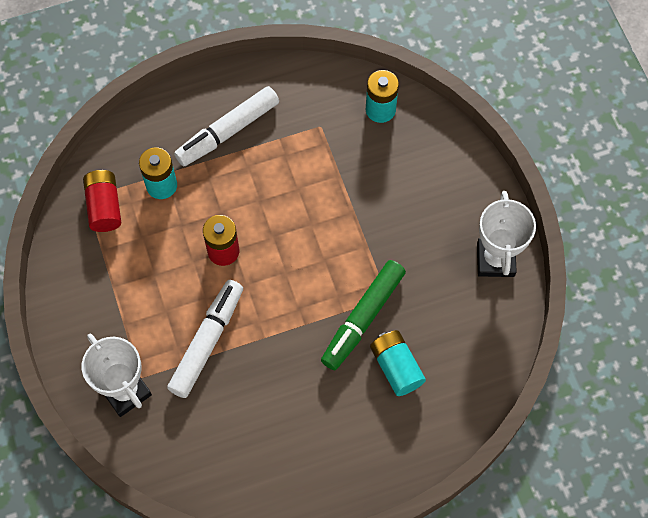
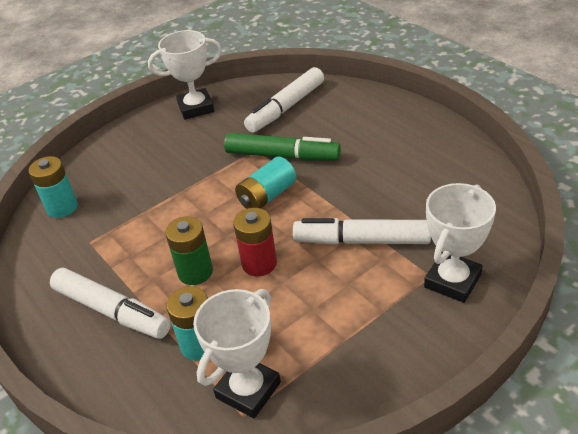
camera: 105 degrees left, 25 degrees down
(104, 207) = (248, 390): red battery -> white trophy
(239, 200) = (195, 272): none -> green battery
(396, 367) = (315, 128): turquoise battery -> turquoise battery (267, 196)
(449, 351) = (286, 108): none -> white marker

